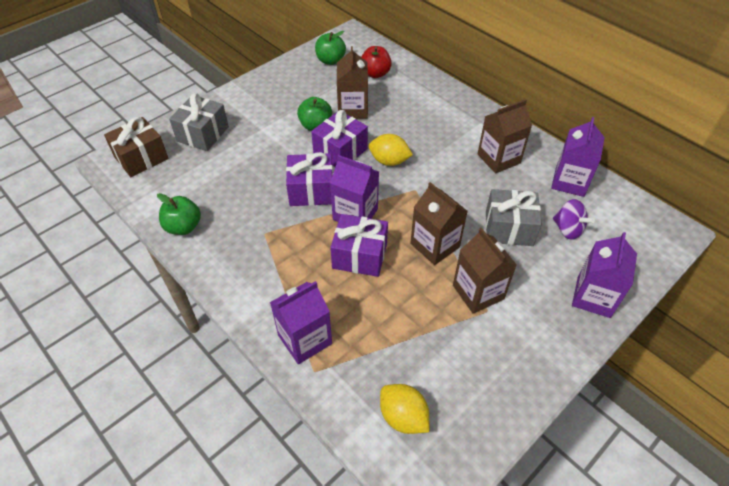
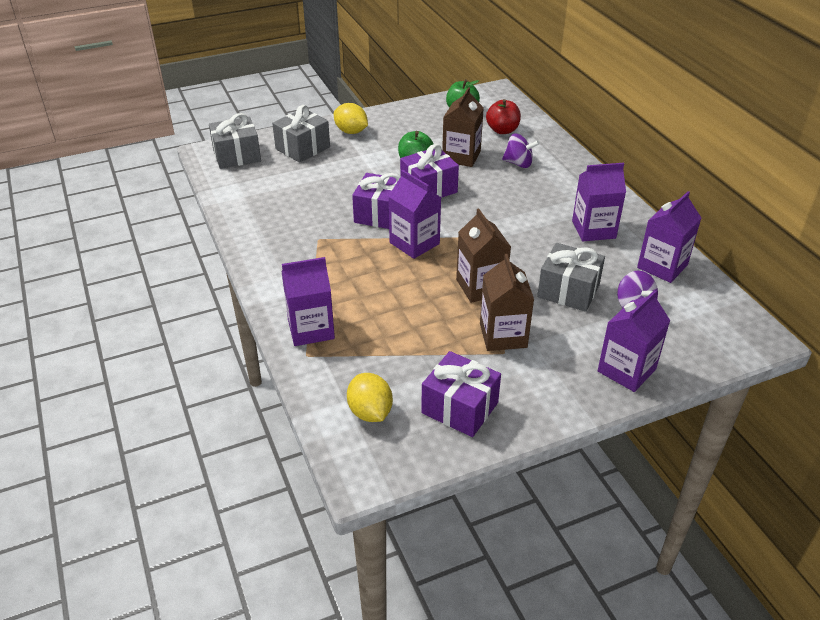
camera: 20 degrees right, 10 degrees down
(141, 158) = (237, 155): brown gift -> grey gift
(183, 227) = (247, 217): green apple -> none
(359, 255) = (400, 277): purple gift -> purple gift (459, 408)
(389, 161) = (474, 207): yellow lemon -> yellow lemon (351, 131)
(405, 105) = (518, 163): none -> purple spinning top
(498, 158) = (593, 229): brown carton -> purple carton

